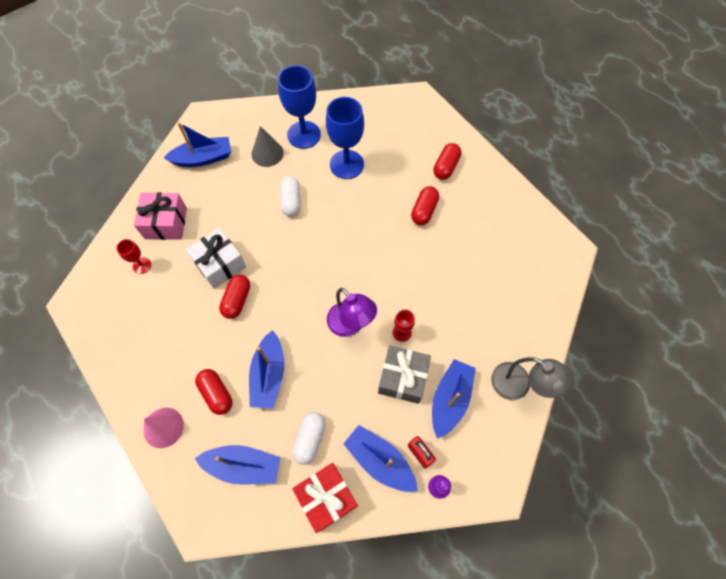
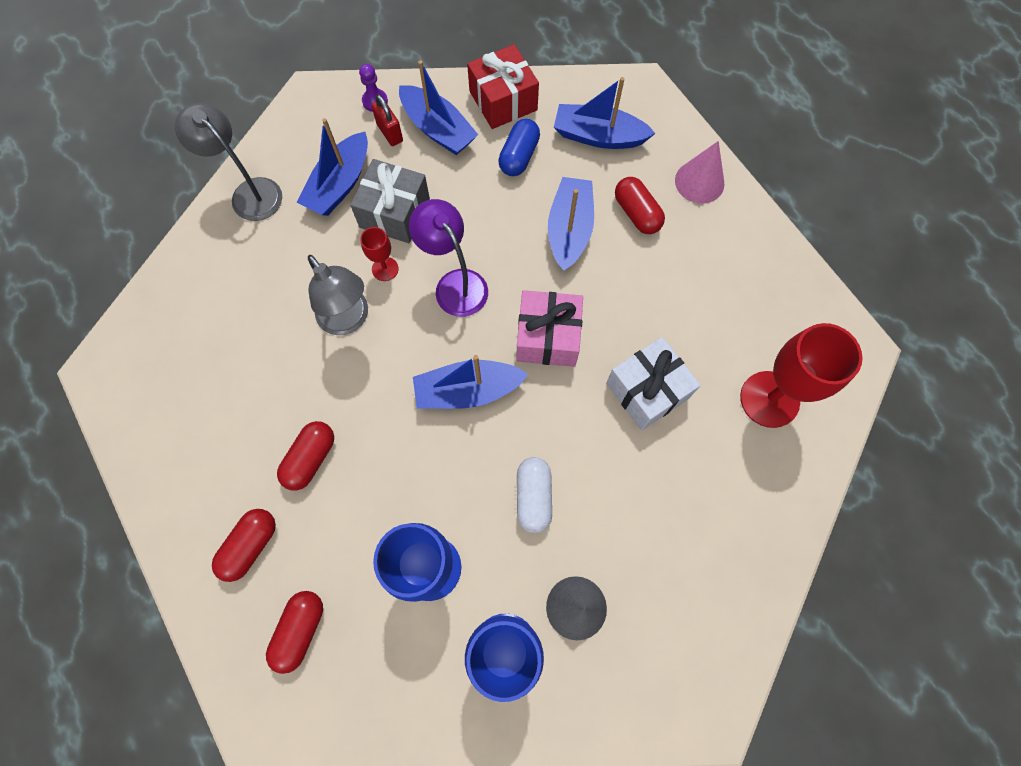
camera: 175 degrees left, 5 degrees up
(142, 265) = (769, 399): red goblet -> red goblet, size x2.06
(166, 223) = (744, 472): pink gift -> pink gift (548, 337)
(203, 158) = (697, 606): blue boat -> blue boat (467, 390)
(237, 300) = (617, 332): red capsule -> red capsule (300, 630)
(310, 439) = (519, 156): white capsule -> blue capsule
(419, 294) = (348, 320): none -> grey lamp

